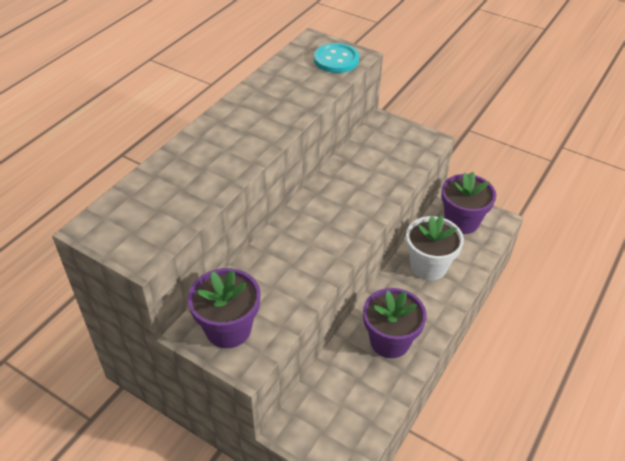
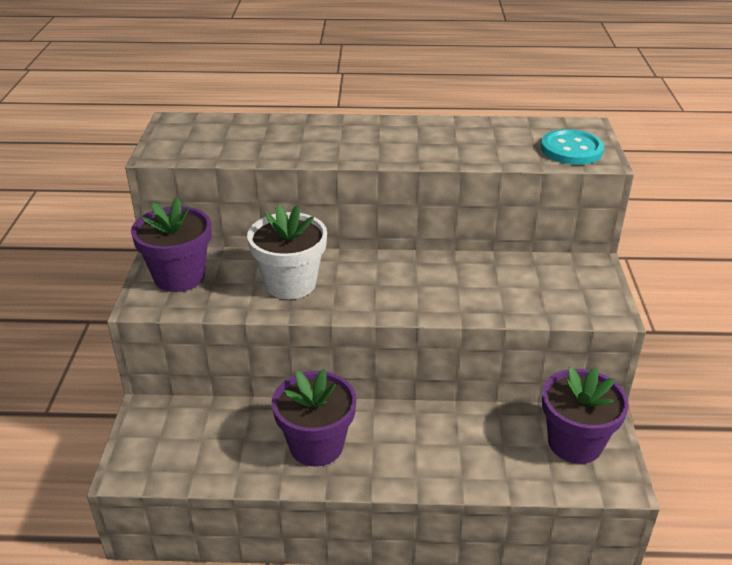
camera: 60 degrees right, 10 degrees down
(428, 266) = (464, 438): white flower pot -> white flower pot (290, 283)

